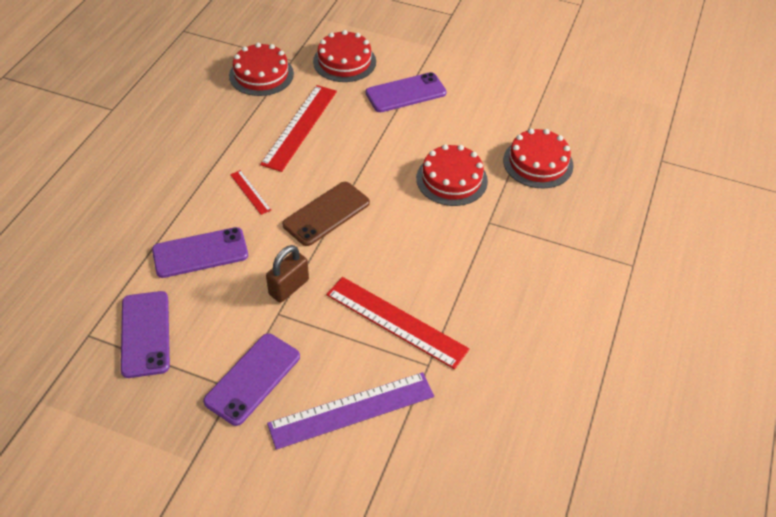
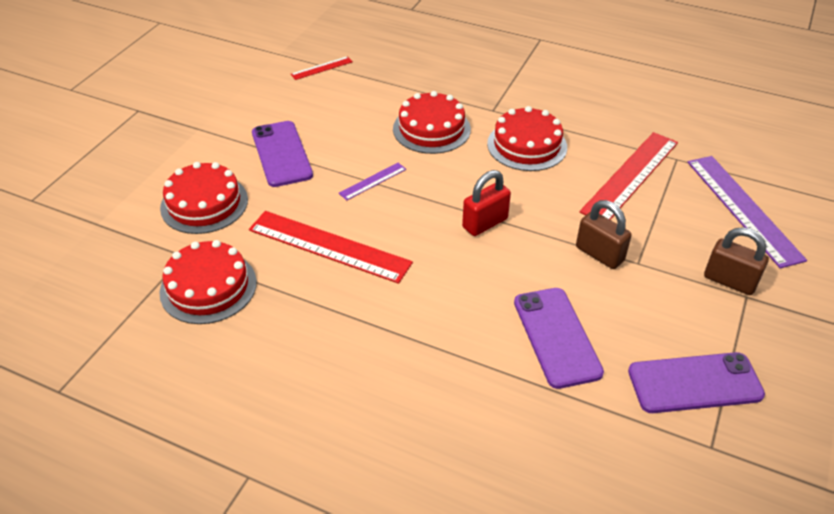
camera: 85 degrees left, 5 degrees down
(250, 192) = (448, 292): red ruler -> red ruler (322, 68)
(253, 379) = (729, 281): purple phone -> brown padlock
(326, 214) = (485, 223): brown phone -> red padlock
(376, 146) = (372, 181): none -> purple ruler
(538, 163) = (410, 73): red cake -> red cake (527, 145)

